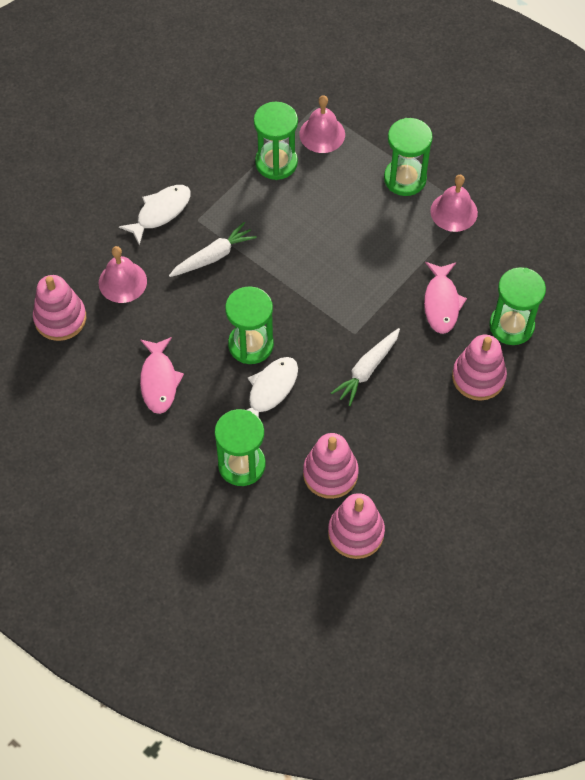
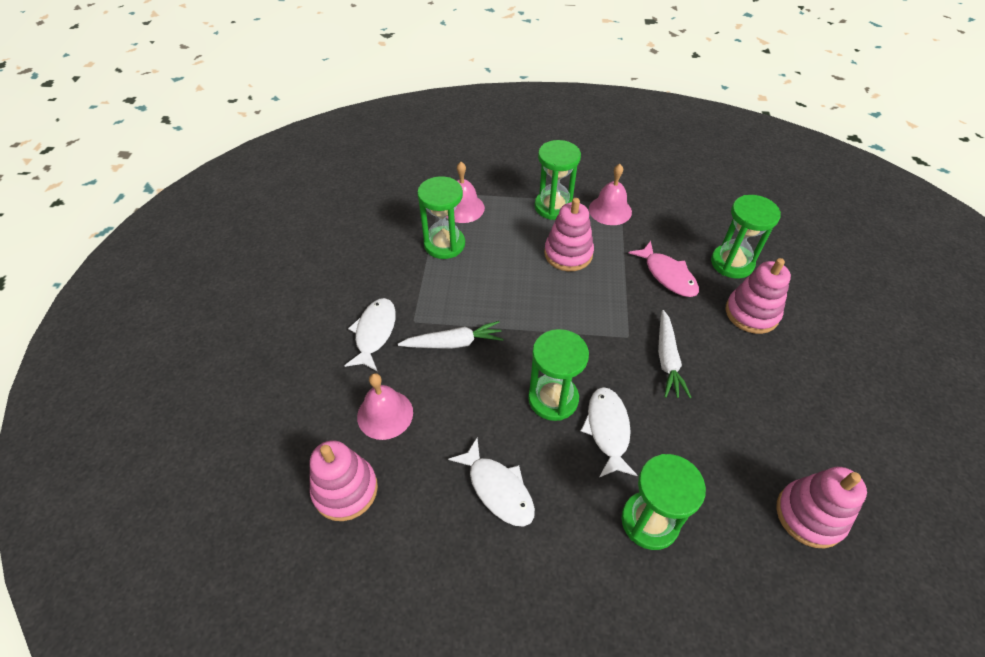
camera: 35 degrees left, 10 degrees down
(159, 380) = (498, 489): pink fish -> white fish
(213, 256) = (453, 343): white carrot -> white carrot turned 60 degrees clockwise
(330, 473) = (731, 472): pink stacking toy -> pink stacking toy (568, 254)

